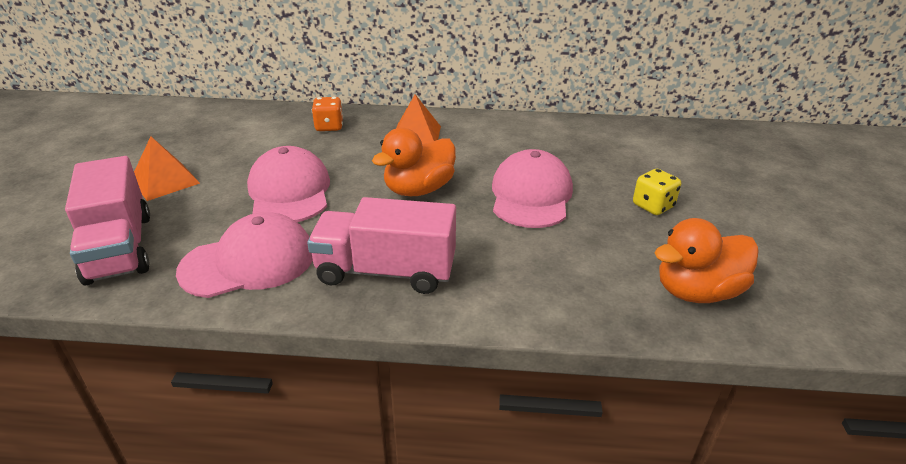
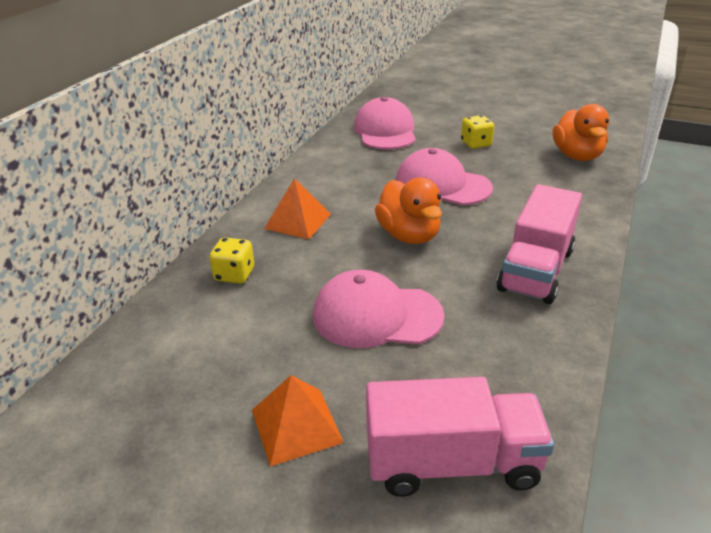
camera: 70 degrees left, 0 degrees up
(249, 262) = (505, 351): pink cap -> pink cap (385, 131)
(329, 127) = (234, 275): orange dice -> yellow dice

